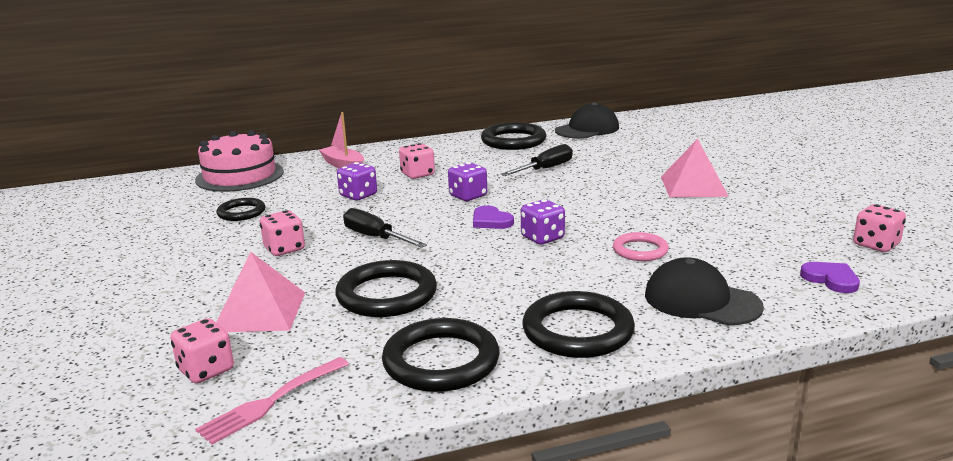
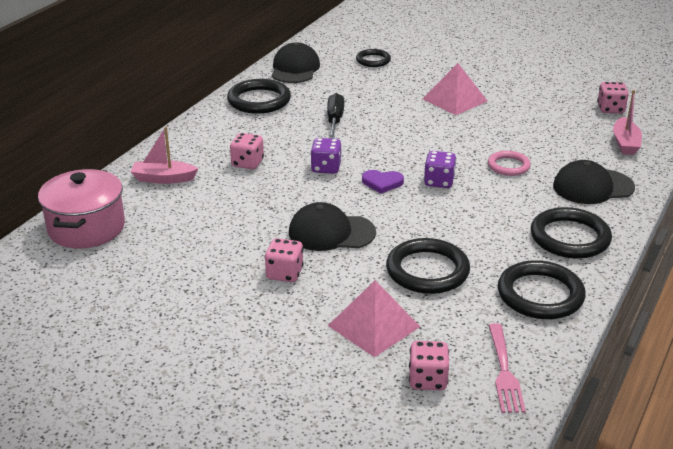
camera: 45 degrees left, 10 degrees up
(240, 176) = (86, 228): pink cake -> pink pot
(241, 212) = (175, 261): black ring -> black ring (373, 60)
(358, 195) = (240, 202): purple dice -> none
(375, 237) = (331, 232): black screwdriver -> black cap
(831, 279) = (625, 143): purple heart -> pink boat

